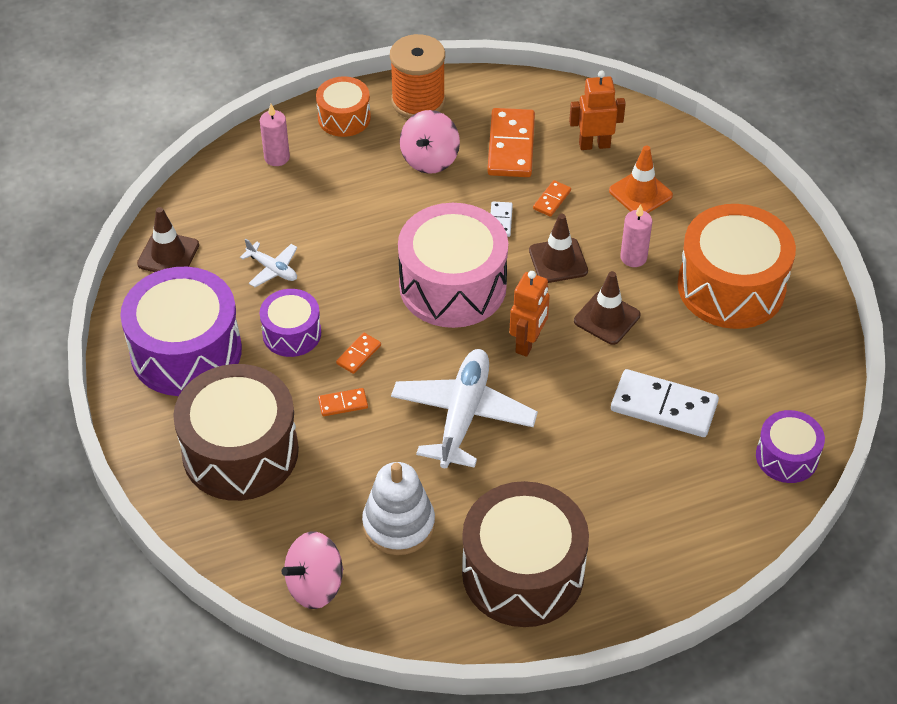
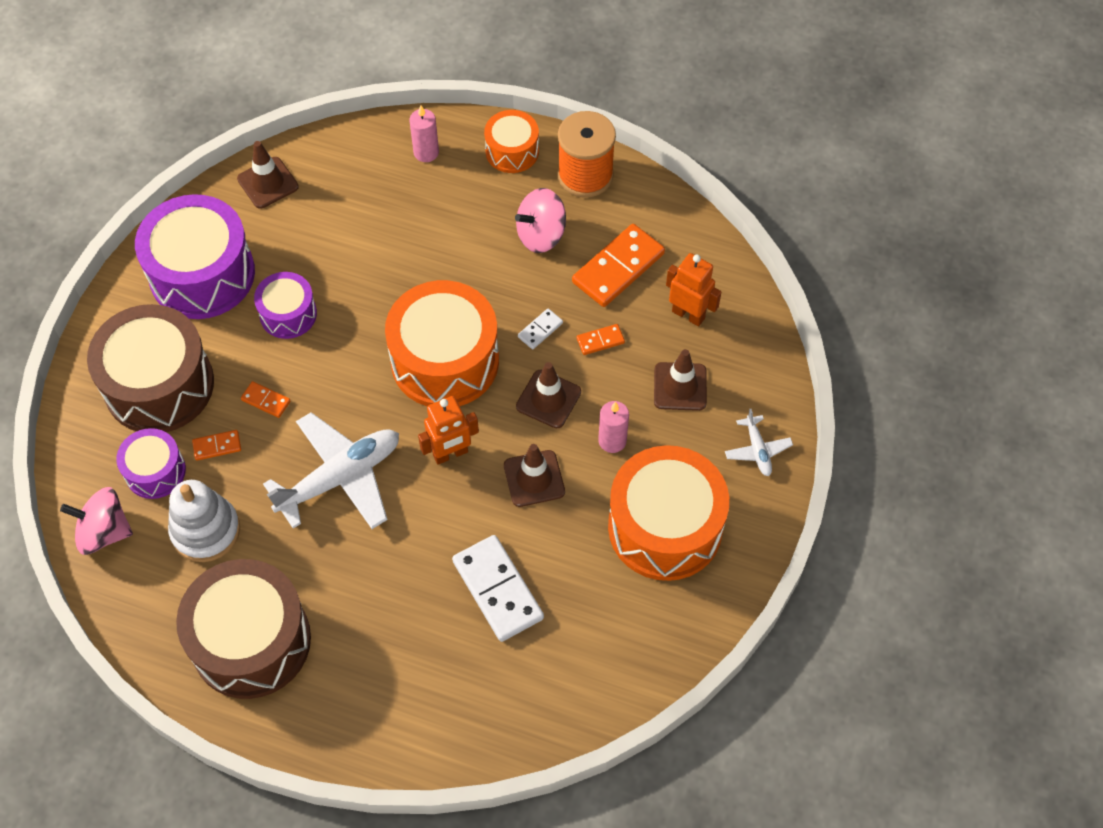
camera: 40 degrees right, 10 degrees up
(272, 269) = (328, 249): white plane -> white plane (757, 450)
(358, 354) = (317, 368): orange domino -> orange domino (217, 446)
(452, 285) = (445, 361): pink drum -> orange drum
(640, 193) = (680, 386): orange traffic cone -> brown traffic cone
(787, 457) = (548, 711): purple drum -> purple drum (155, 471)

